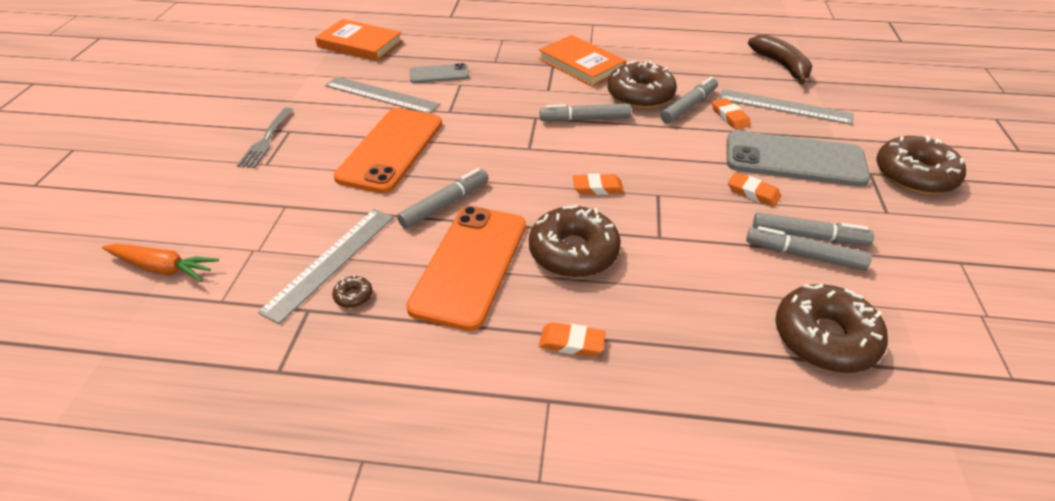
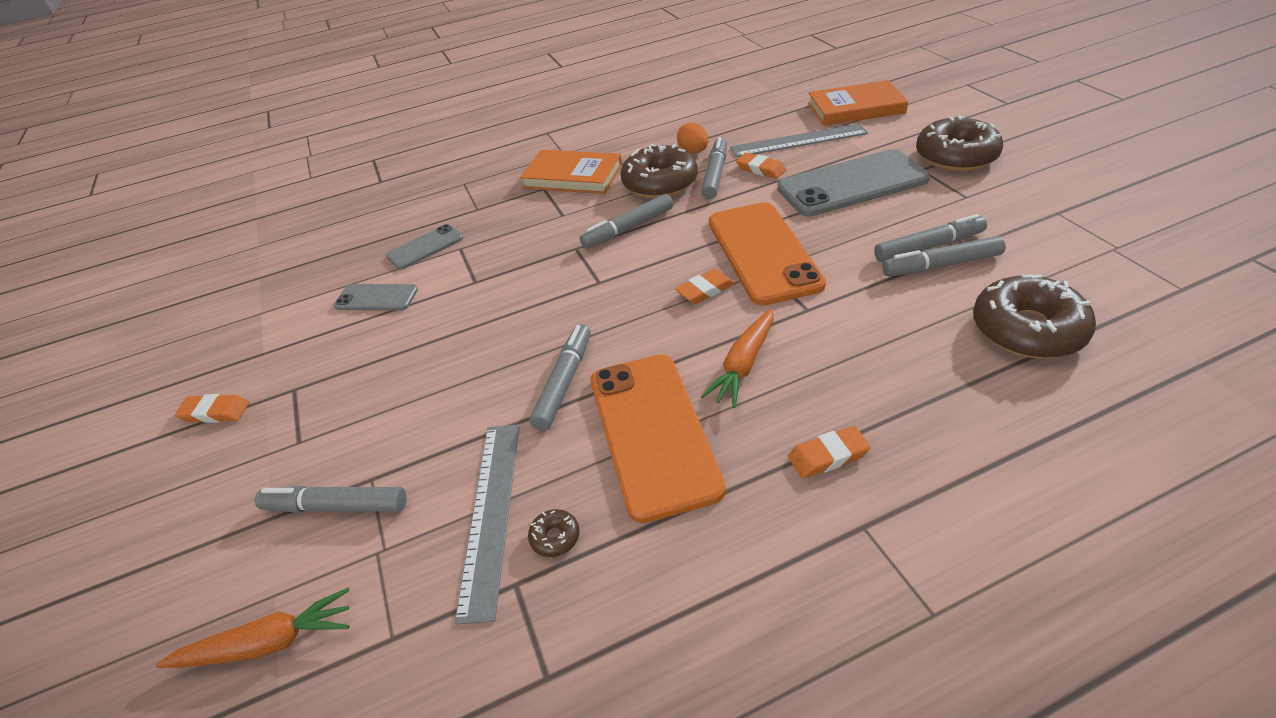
camera: 25 degrees left, 0 degrees up
(254, 212) = (336, 506): none -> grey marker
(266, 140) = (272, 414): grey fork -> none
(360, 44) = (295, 252): orange book -> orange book (855, 108)
(381, 95) = (376, 298): grey ruler -> grey phone
(391, 150) = (445, 353): orange phone -> orange phone (762, 252)
(573, 252) = (743, 365): brown donut -> orange carrot
(689, 82) = (693, 152): none -> orange egg
(753, 192) = (847, 229): orange eraser -> orange eraser (215, 412)
(781, 66) = (760, 105): brown banana -> none

